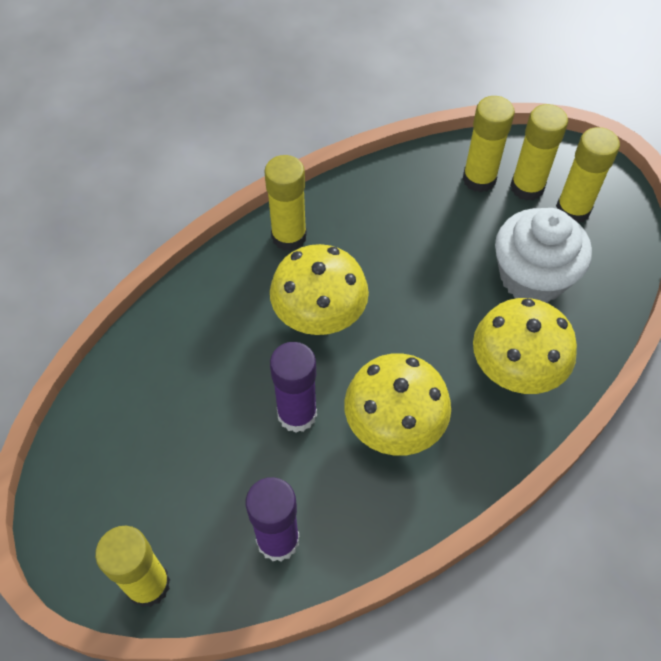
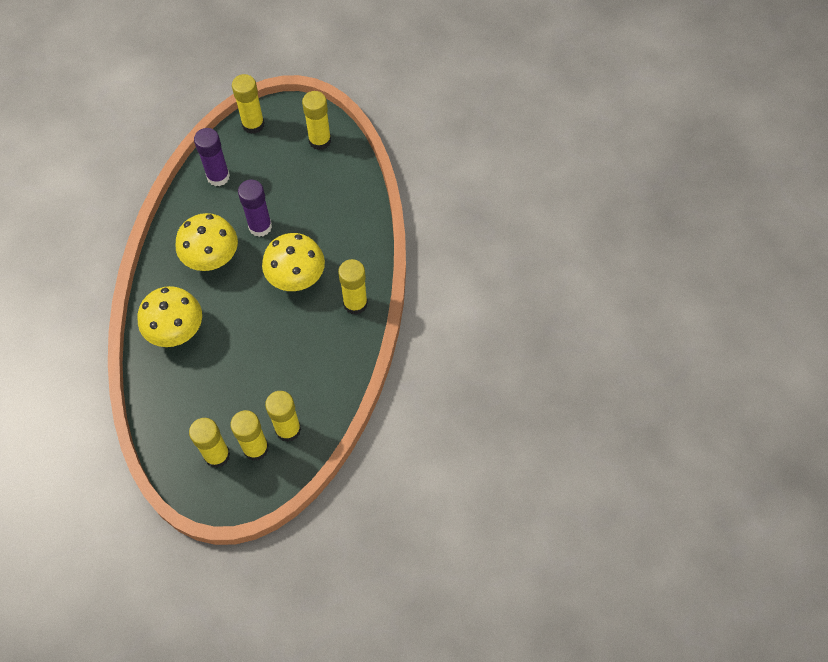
camera: 135 degrees right, 5 degrees up
(98, 469) = (320, 141): none -> yellow glue stick
(532, 277) = (207, 389): white cupcake -> none

